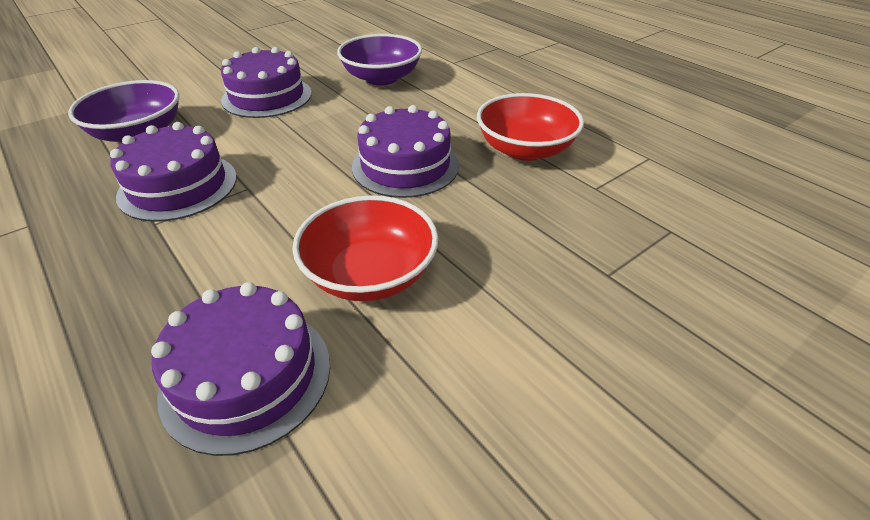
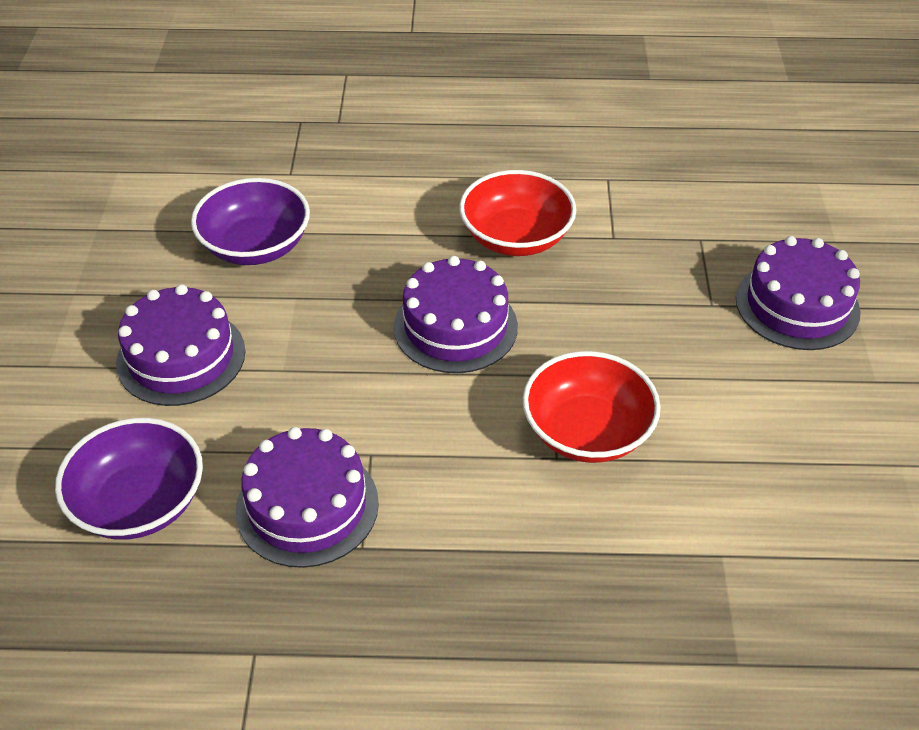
camera: 50 degrees left, 5 degrees up
(246, 376) = (635, 555): purple cake -> purple cake (797, 305)

